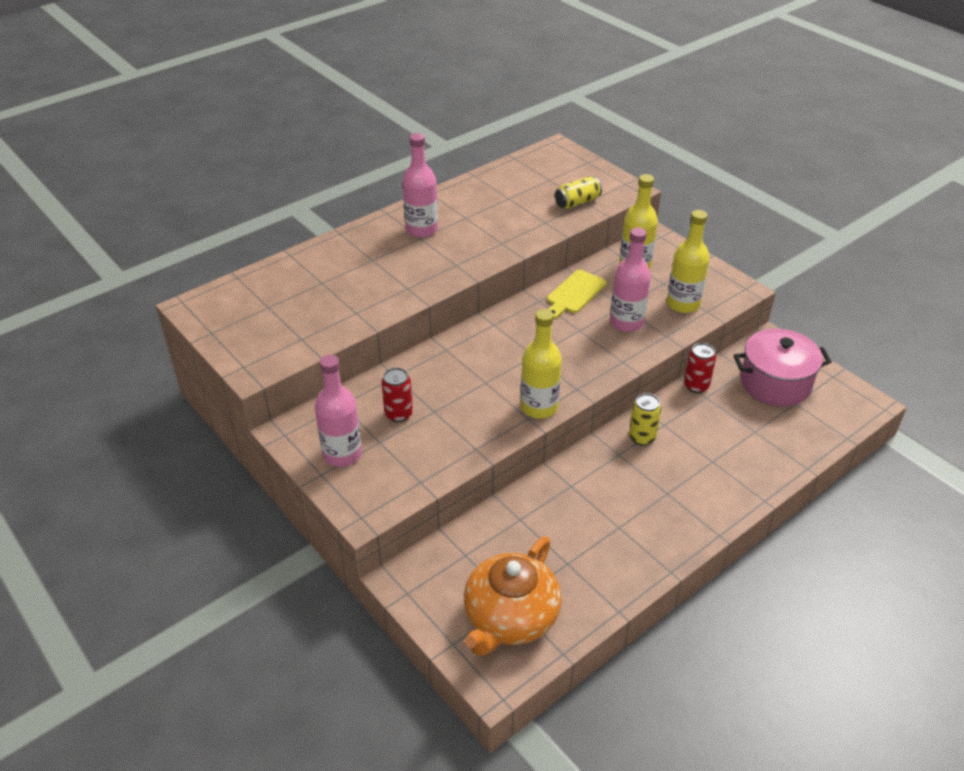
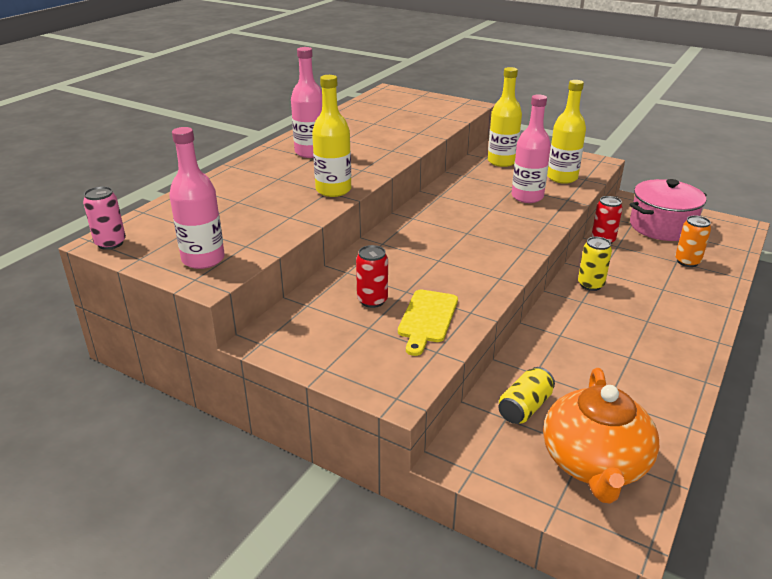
camera: 20 degrees left, 10 degrees down
(196, 309) = (110, 243): none -> pink can
(342, 454) = (336, 346): pink bottle -> pink bottle (203, 259)
(539, 407) = (503, 268): yellow bottle -> yellow bottle (333, 190)
(574, 294) = (467, 186): yellow cutting board -> yellow cutting board (427, 319)
(577, 202) = (435, 118): yellow can -> yellow can (525, 407)
(766, 435) = (687, 262): none -> orange can

